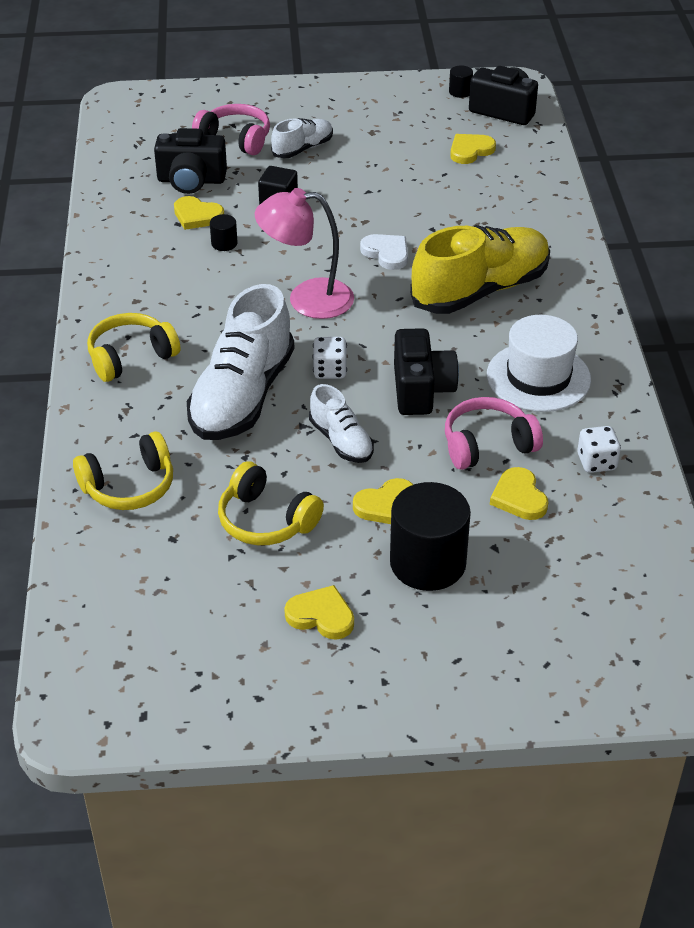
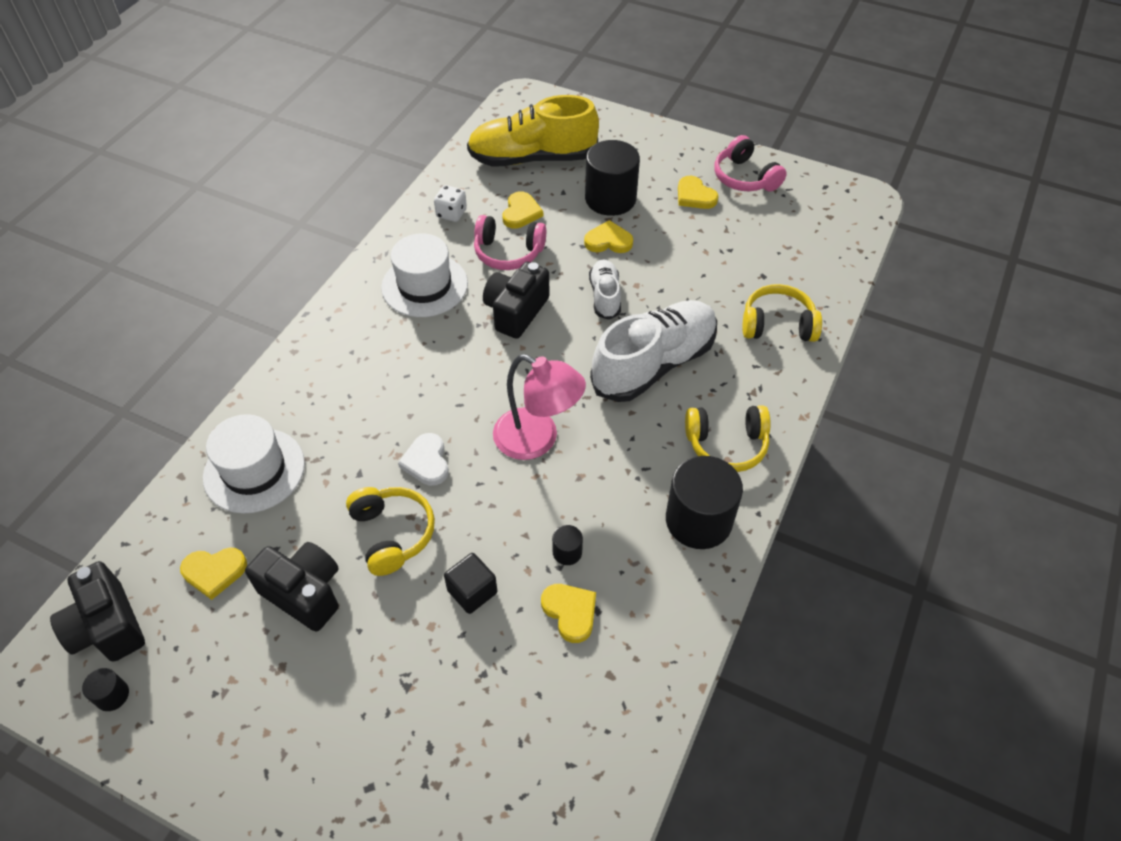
camera: 150 degrees left, 10 degrees up
(128, 297) = (698, 520): none -> black cylinder
(191, 180) = (542, 683): black camera -> black camera (304, 593)
(235, 139) = (442, 744): pink headphones -> pink headphones (744, 177)
(266, 520) = (693, 262): yellow headphones -> yellow headphones (392, 534)
(303, 149) = (380, 677): white shoe -> none
(330, 370) = (571, 358): white dice -> none
(480, 290) = (388, 381): yellow shoe -> yellow shoe (532, 158)
(515, 202) = (254, 470): none -> white hat

